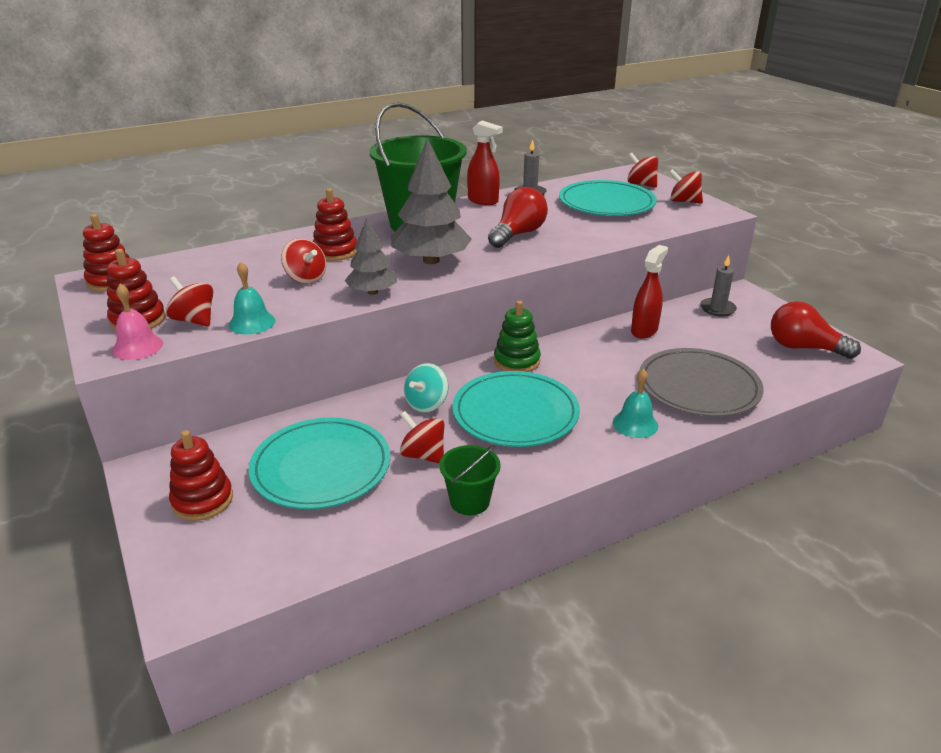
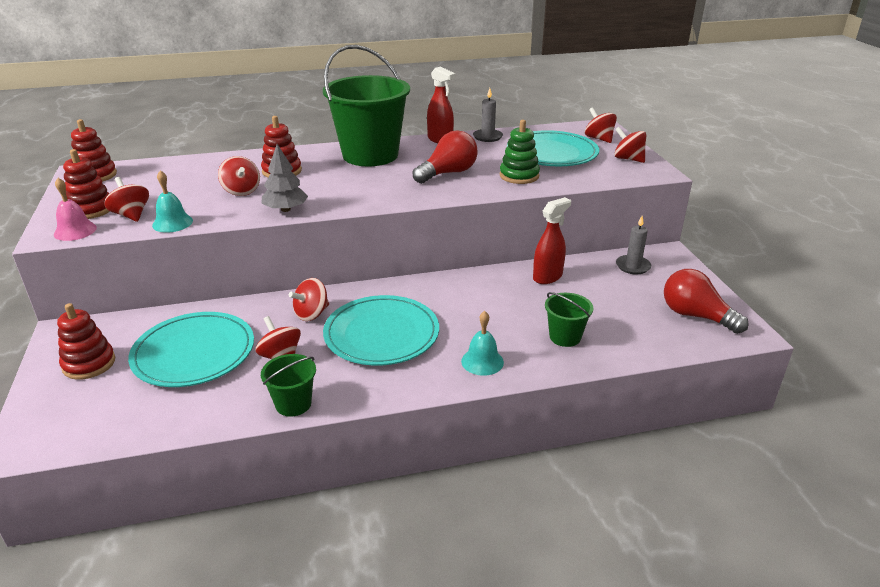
camera: 15 degrees right, 0 degrees up
(426, 404) = (311, 314): turquoise spinning top -> red spinning top
(431, 260) = (355, 188): grey tree -> none
(517, 361) = (412, 288): green stacking toy -> green stacking toy (519, 176)
(698, 387) = (565, 337): grey plate -> green bucket

